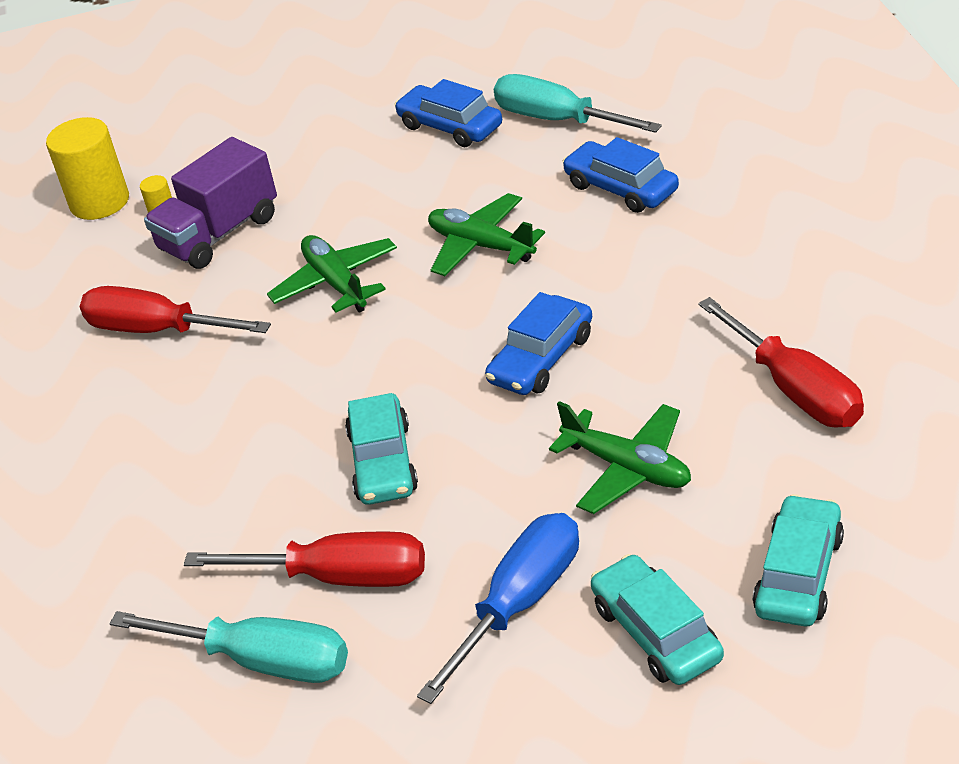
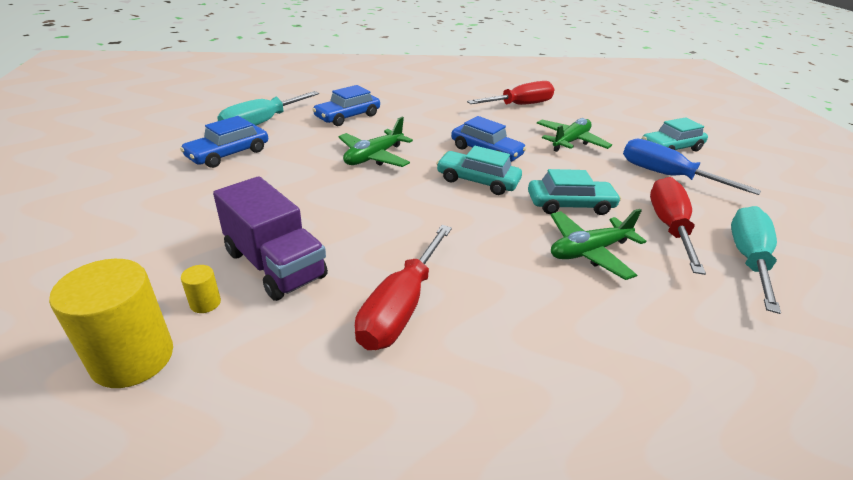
camera: 95 degrees left, 5 degrees down
(336, 283) = (382, 210): green plane -> green plane (588, 251)
(798, 574) = (627, 120): turquoise car -> turquoise car (477, 181)

